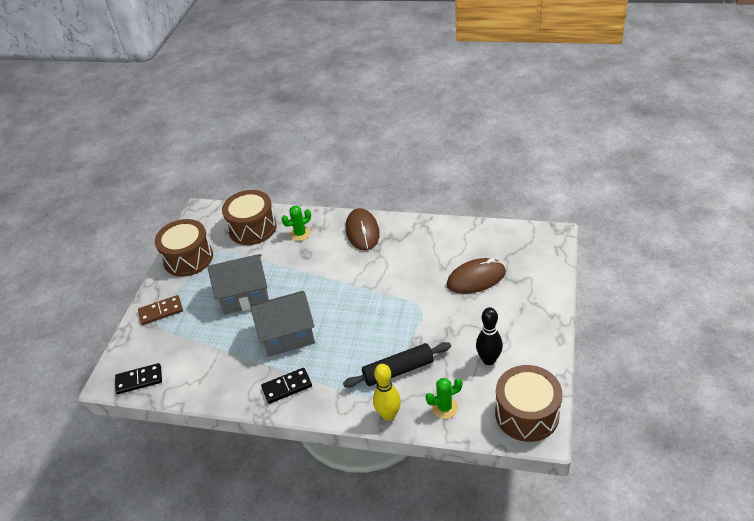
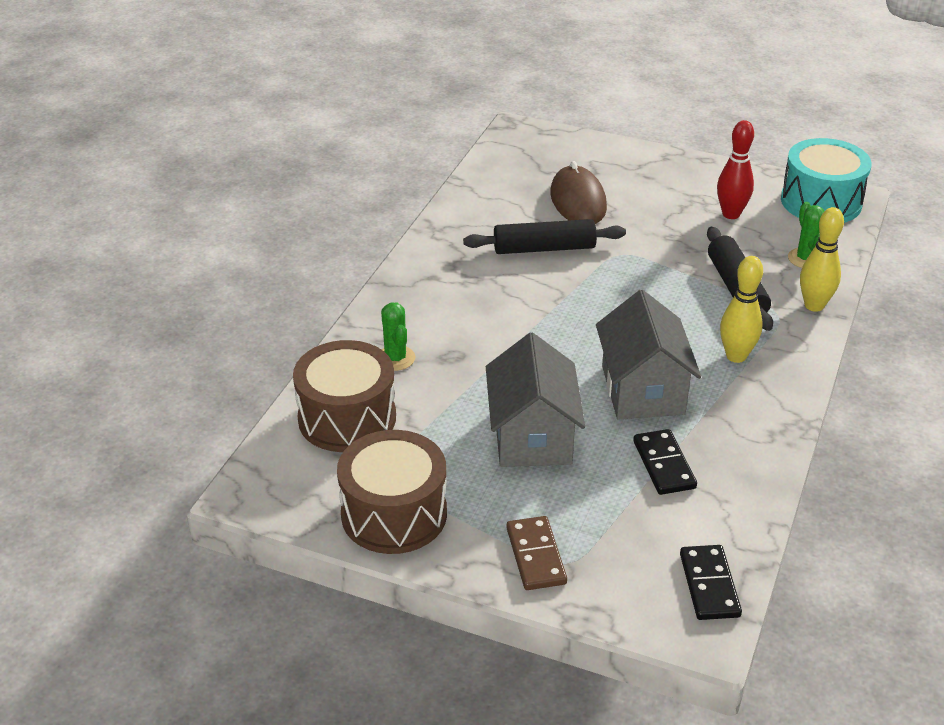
camera: 85 degrees left, 5 degrees down
(287, 387) = (751, 397): black domino -> black domino (663, 465)
(326, 376) = (736, 356): none -> yellow bowling pin
(362, 231) = (425, 289): brown mouse -> none
(416, 272) = (544, 248): none -> black rolling pin
(489, 360) = (731, 214): black bowling pin -> red bowling pin
(527, 414) = (821, 202): brown drum -> turquoise drum

